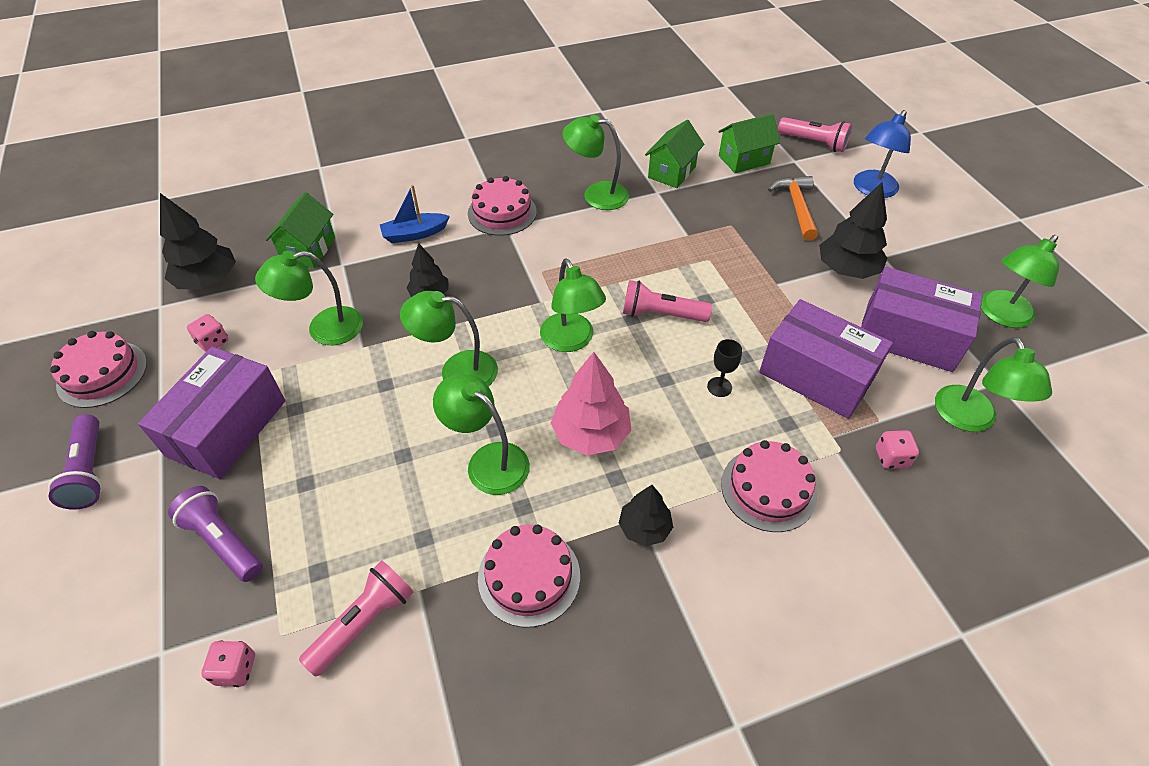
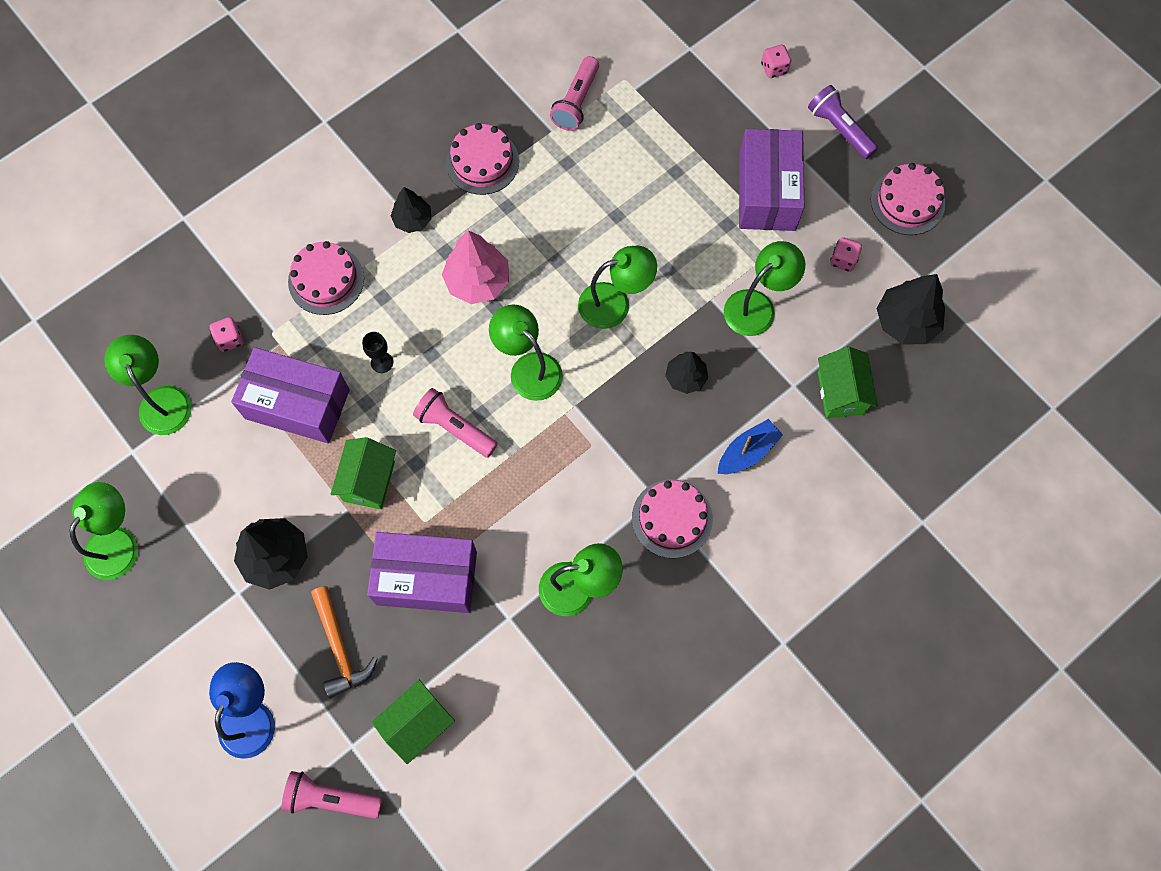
camera: 160 degrees right, 20 degrees up
(223, 541) = (703, 117): purple flashlight -> none
(236, 669) = (638, 55): pink dice -> pink dice (774, 68)
(488, 461) = (549, 232): green lamp -> none
(661, 314) = (454, 428): pink flashlight -> pink flashlight turned 135 degrees counterclockwise
(671, 172) = (502, 664): green house -> green house (369, 481)
(908, 336) = (212, 481): purple box -> purple box (426, 578)

